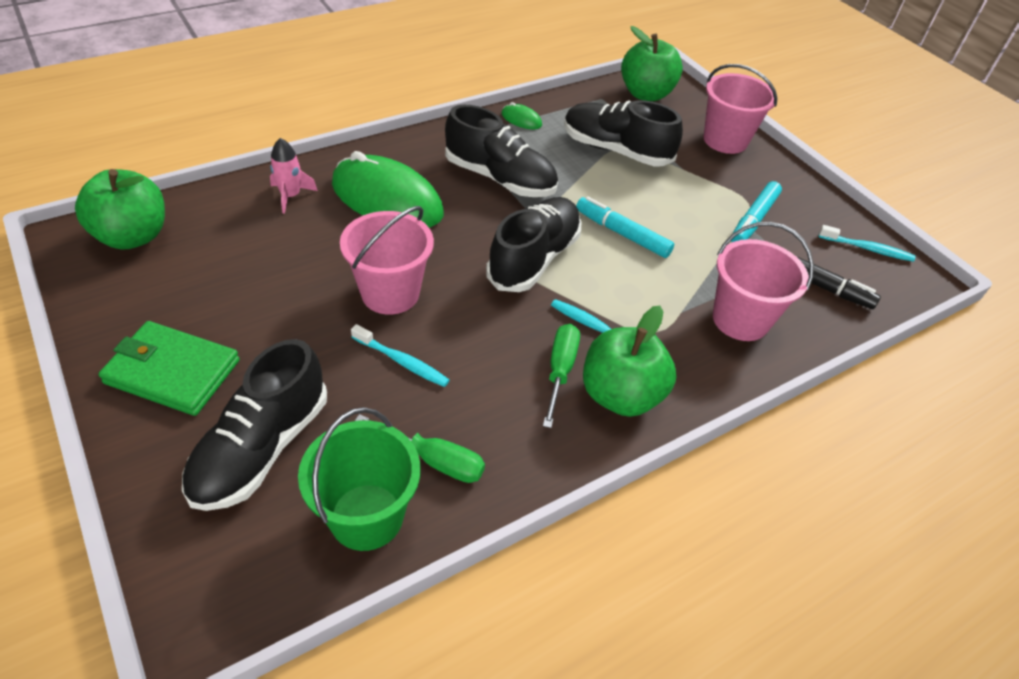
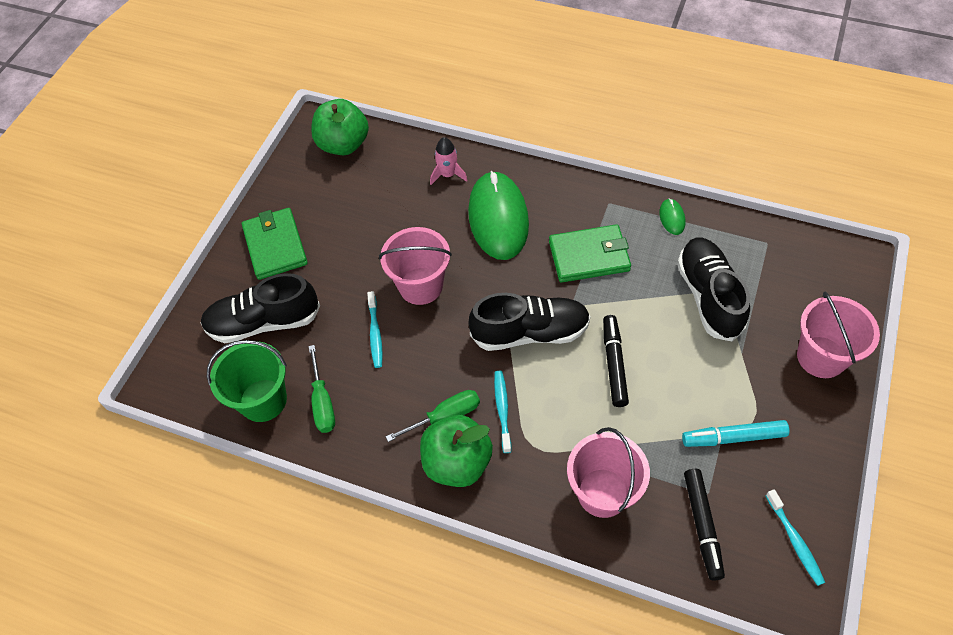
camera: 60 degrees right, 10 degrees up
(500, 178) = (589, 256): black shoe -> green wallet
(622, 233) = (614, 364): turquoise marker -> black marker
(646, 94) = (814, 265): green apple -> none

